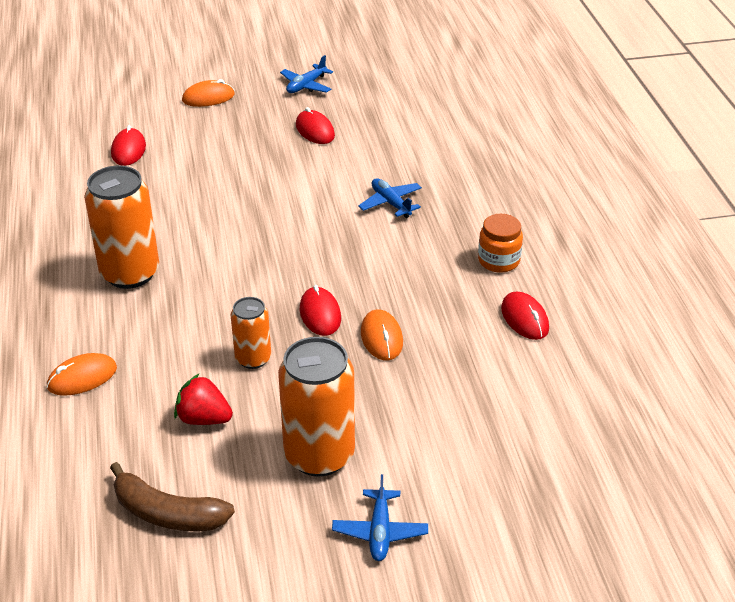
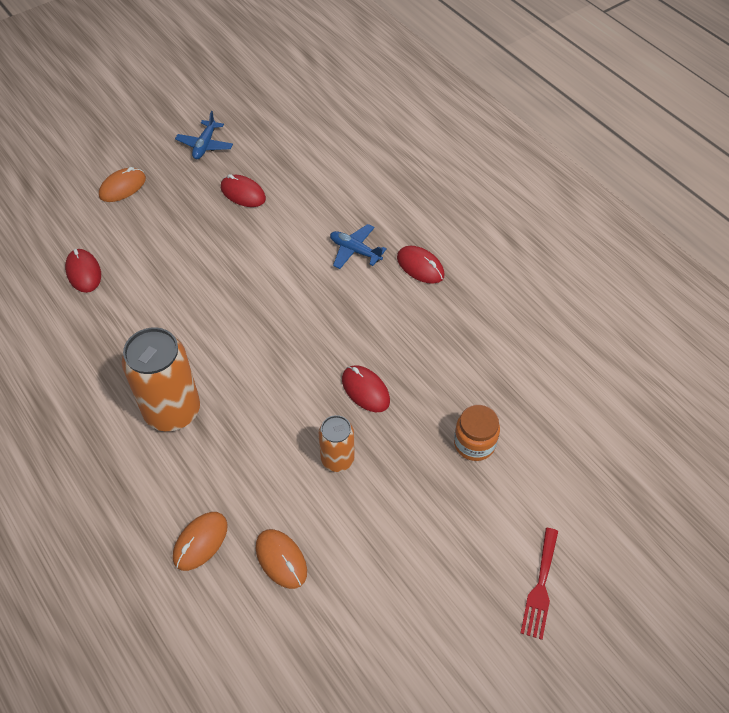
camera: 25 degrees left, 15 degrees up
(168, 513) = (363, 649): brown banana -> none
(204, 419) = (334, 539): red strawberry -> none
(319, 455) = (450, 534): orange can -> none
(380, 531) = (540, 587): blue plane -> red fork
(381, 338) = (429, 395): orange mouse -> orange mouse (281, 559)
(498, 261) = (476, 280): orange jar -> orange jar (474, 443)
(524, 318) = (529, 331): red mouse -> red mouse (420, 266)

